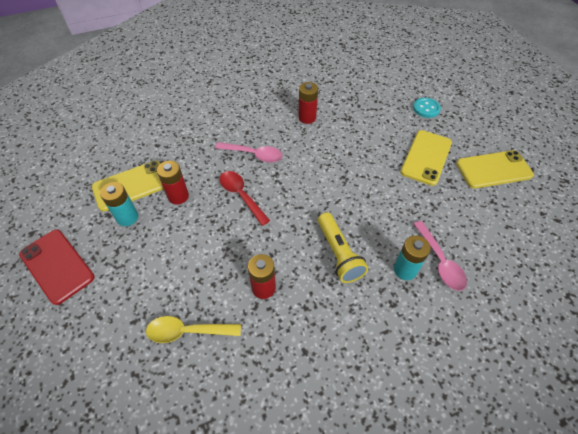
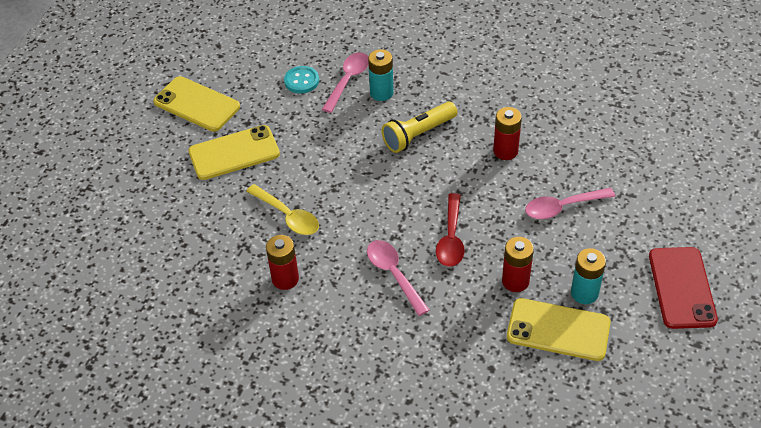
camera: 135 degrees left, 5 degrees down
(183, 269) = (562, 207): none -> pink spoon
(187, 331) = (592, 161): yellow spoon -> yellow spoon (288, 216)
(338, 253) = (418, 134): yellow flashlight -> yellow flashlight turned 150 degrees counterclockwise
(426, 108) = (151, 197): turquoise button -> turquoise button (301, 81)

